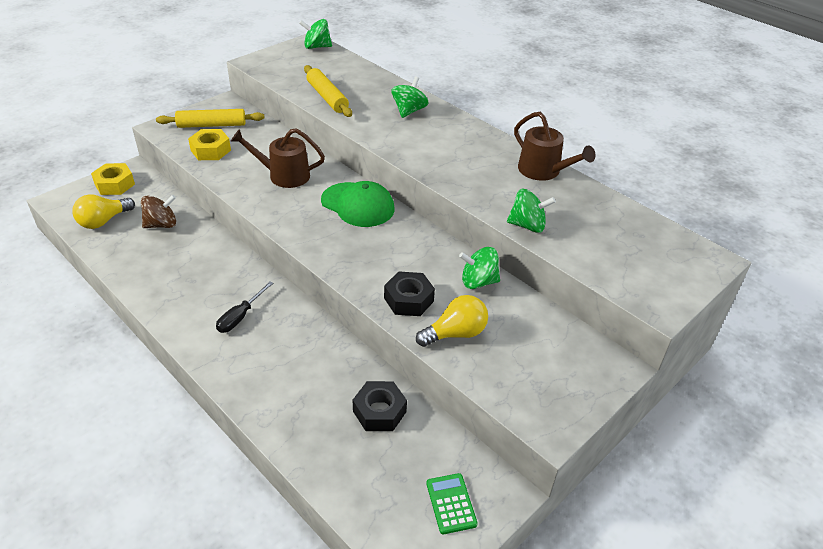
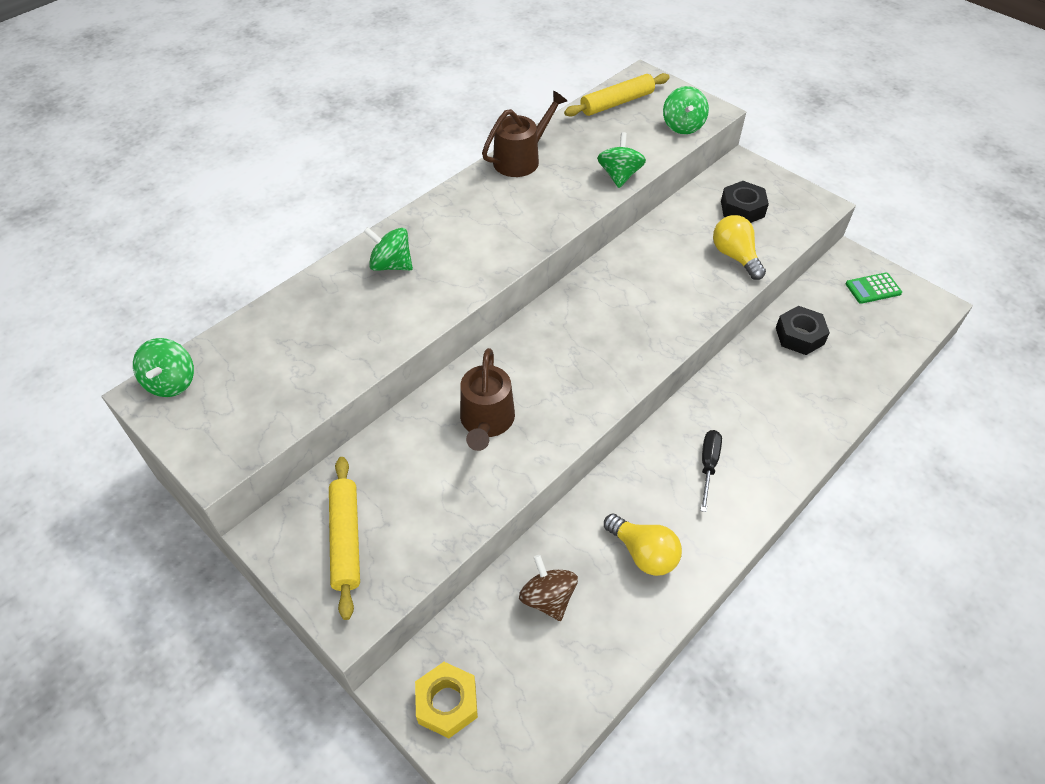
camera: 90 degrees left, 10 degrees up
(103, 221) = (548, 687): yellow light bulb -> yellow light bulb (643, 553)
(211, 150) = (423, 525): yellow nut -> none
(240, 317) = (708, 465): black screwdriver -> black screwdriver turned 105 degrees counterclockwise
(327, 97) = (350, 352): yellow rolling pin -> yellow rolling pin (617, 103)
(358, 205) = (544, 339): green cap -> none
(408, 300) = (698, 289): black nut -> black nut (742, 209)
(478, 282) = (659, 240): green spinning top -> green spinning top (682, 126)

